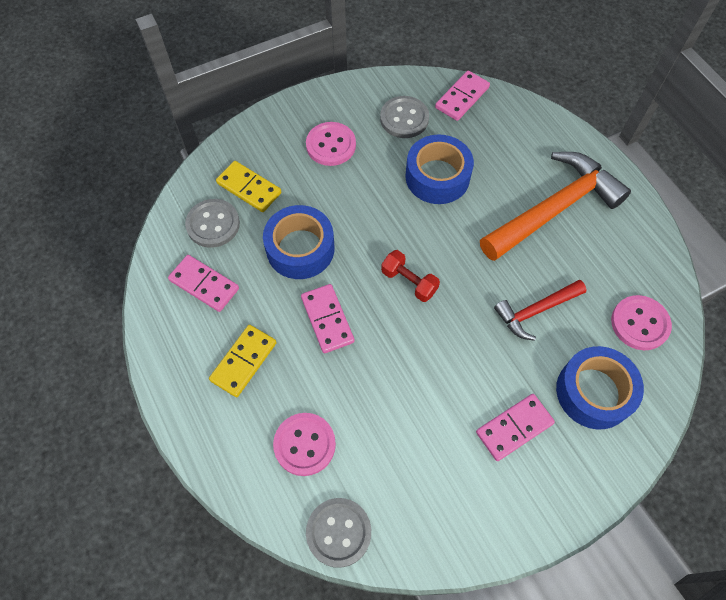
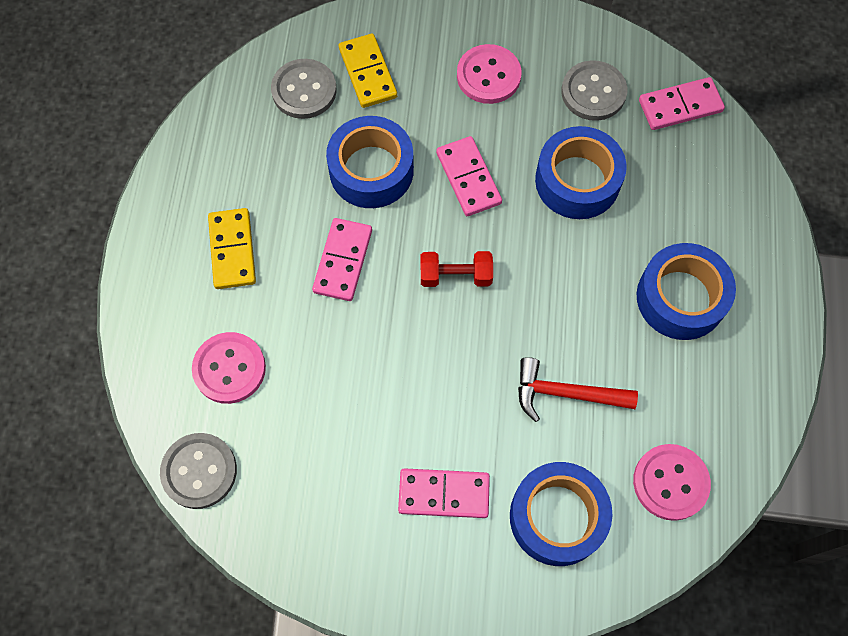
camera: 35 degrees right, 5 degrees up
(204, 284) = (251, 148): pink domino -> pink domino (468, 178)
(243, 361) = (232, 250): yellow domino -> yellow domino turned 75 degrees counterclockwise
(409, 282) = (455, 275): red dumbbell -> red dumbbell turned 75 degrees counterclockwise
(554, 209) = (680, 298): orange hammer -> blue tape

